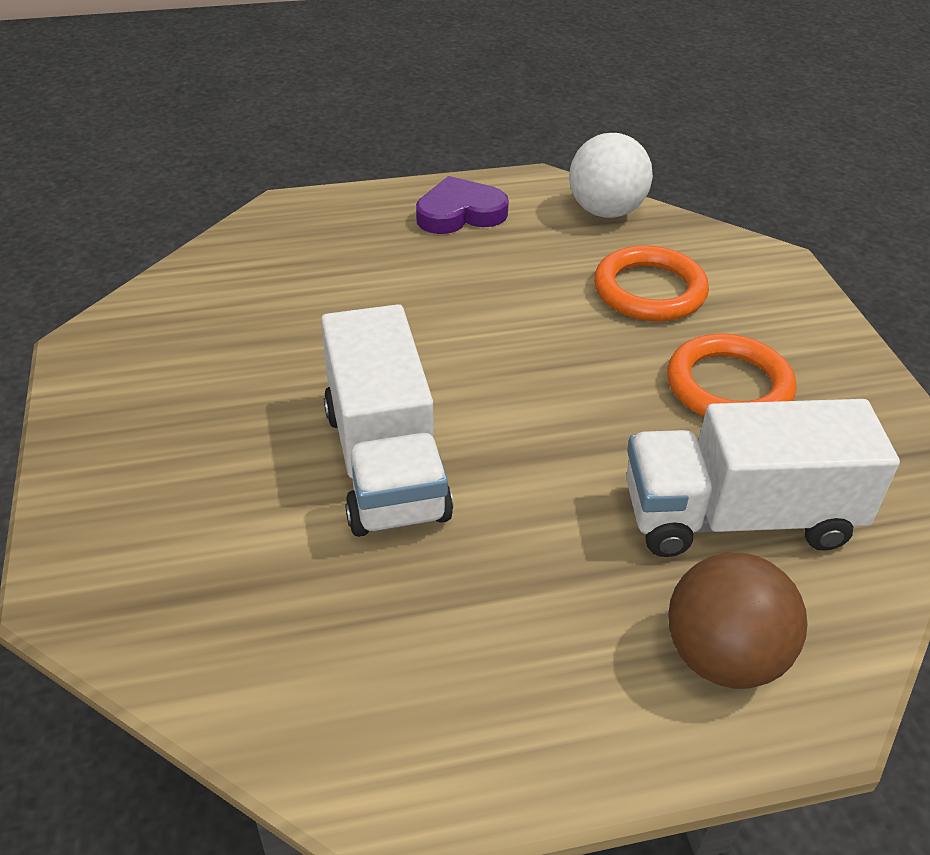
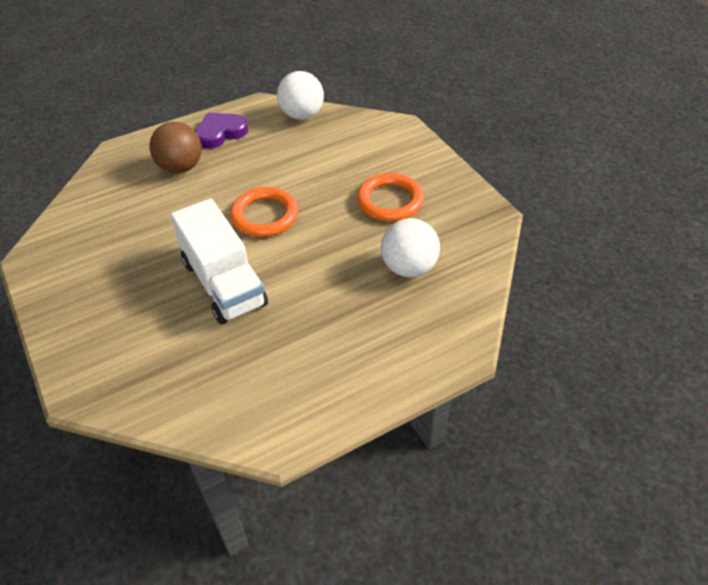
camera: 15 degrees left, 5 degrees up
(649, 290) = (337, 157): orange ring -> orange ring (265, 216)
(723, 657) = (416, 335): brown ball -> brown ball (180, 167)
(738, 517) = (409, 267): white truck -> white ball

